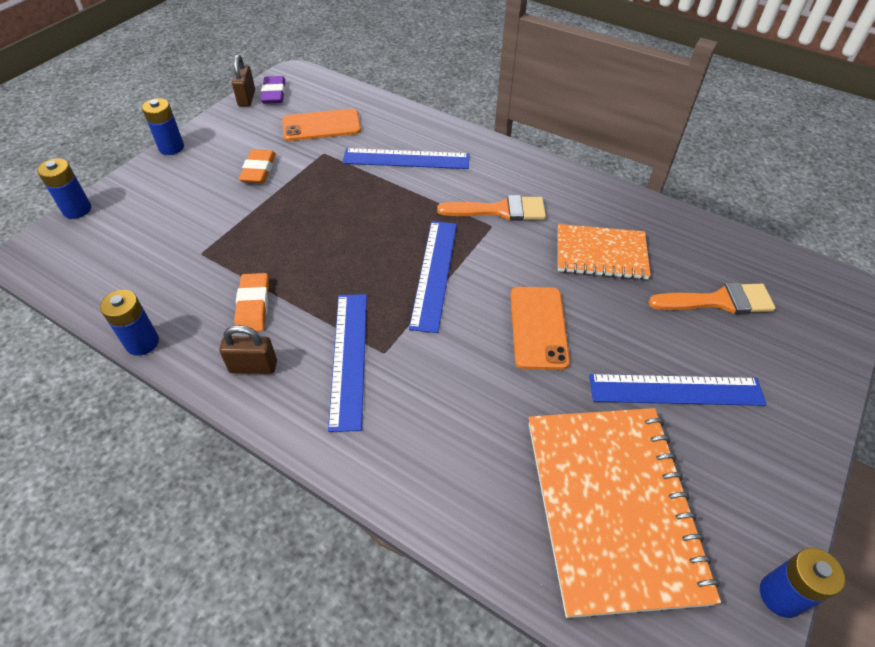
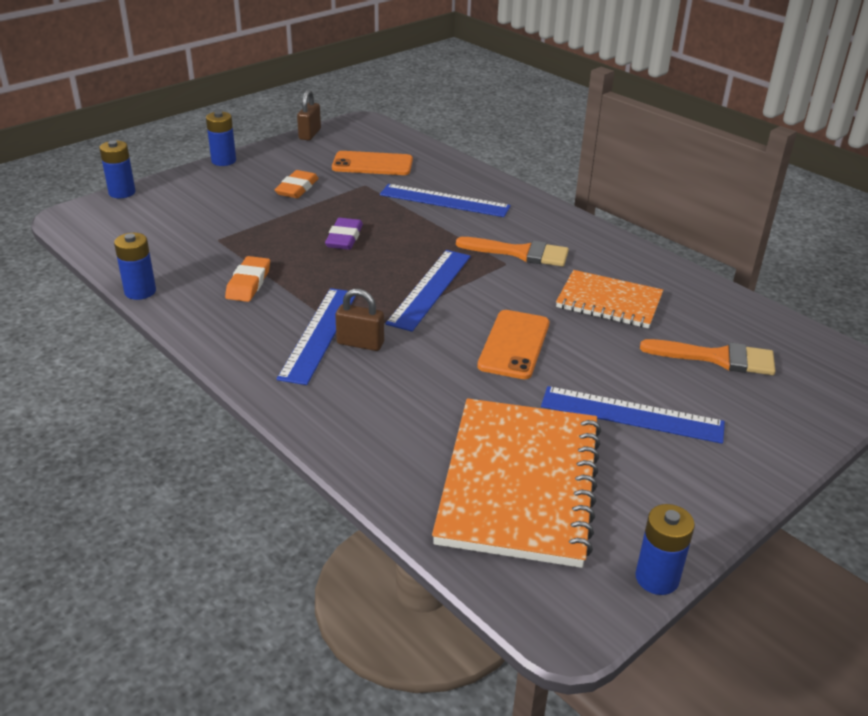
camera: 15 degrees right, 15 degrees down
(253, 366) = (229, 324): brown padlock -> brown padlock (360, 343)
(274, 93) = (337, 134): purple eraser -> purple eraser (344, 238)

